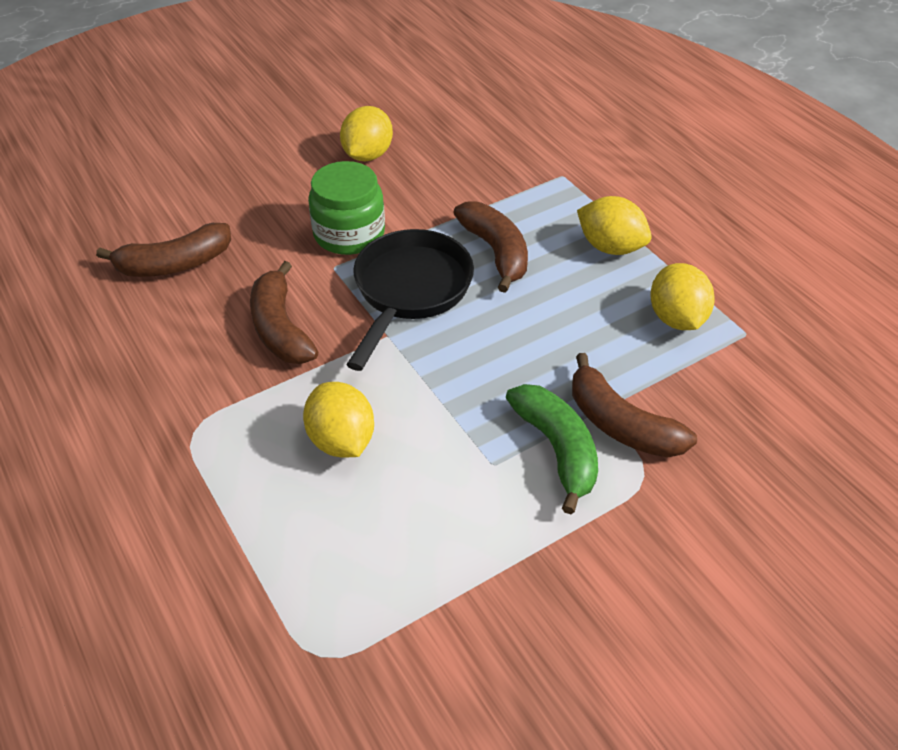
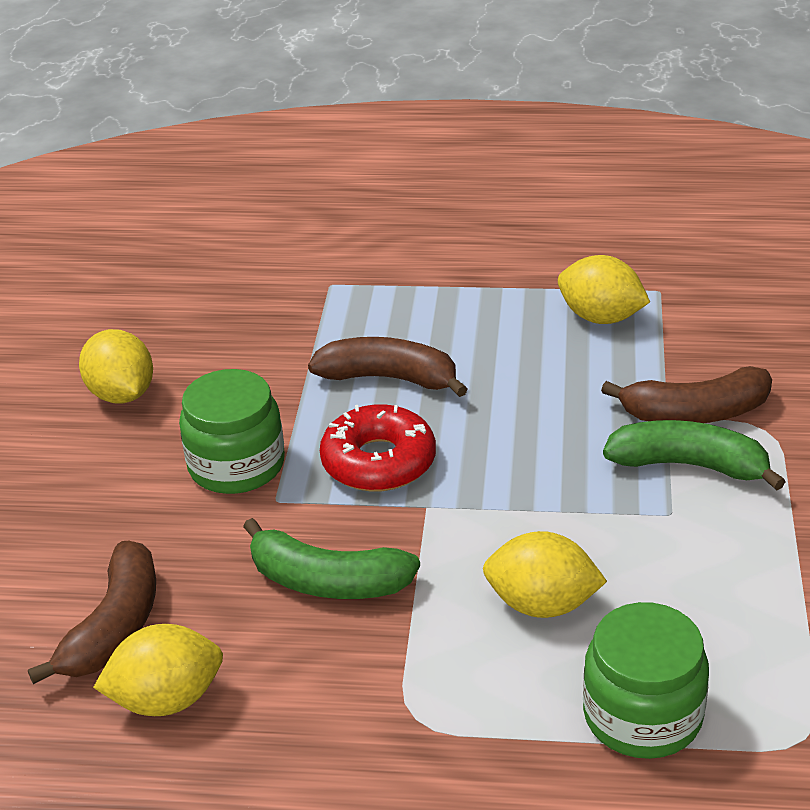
camera: 50 degrees left, 10 degrees down
(275, 547) = (642, 715): none -> green jar
(280, 328) = (327, 581): brown banana -> green banana
(409, 291) = (378, 462): black pan -> red donut
(610, 247) = (467, 307): yellow lemon -> yellow lemon (167, 699)

